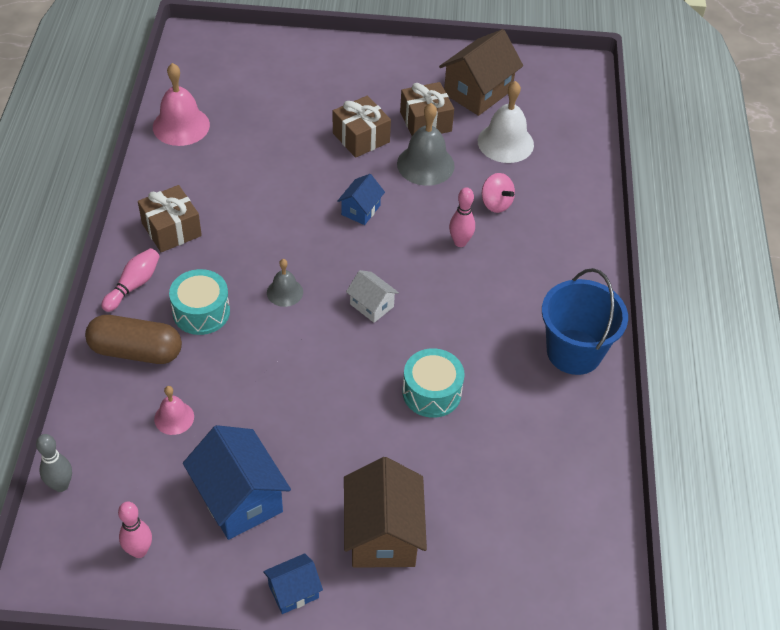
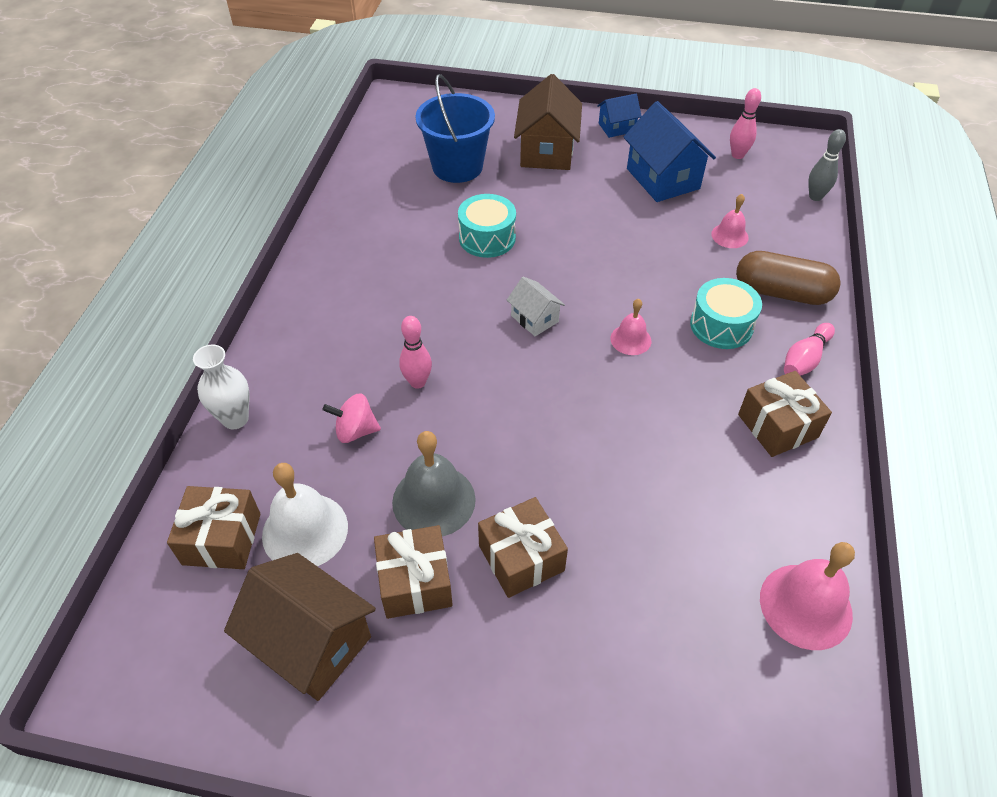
camera: 170 degrees left, 0 degrees up
(285, 292) = (630, 339): grey bell -> pink bell
(360, 210) = (534, 435): blue house -> none
(478, 92) = (311, 643): brown house -> brown house turned 75 degrees clockwise
(496, 203) = (355, 431): pink spinning top -> pink spinning top turned 60 degrees counterclockwise
(557, 135) = (222, 539): none -> brown gift
(574, 352) = (336, 261): blue bucket -> blue bucket (457, 167)
(589, 205) = (235, 419): none -> white vase

